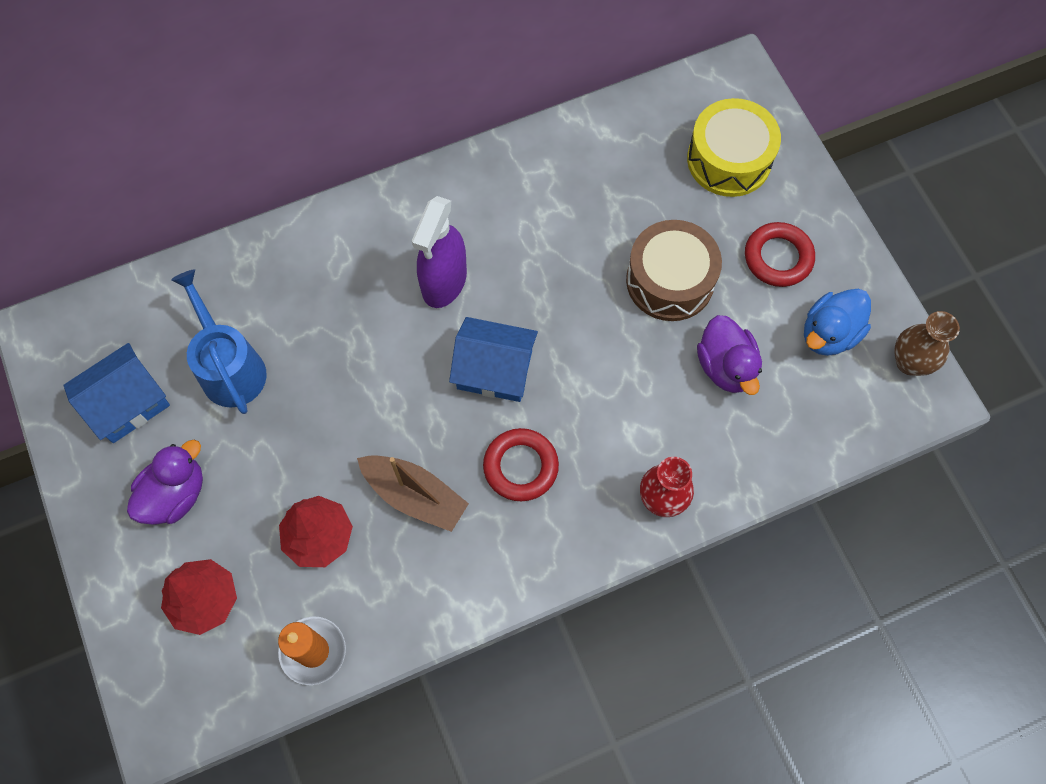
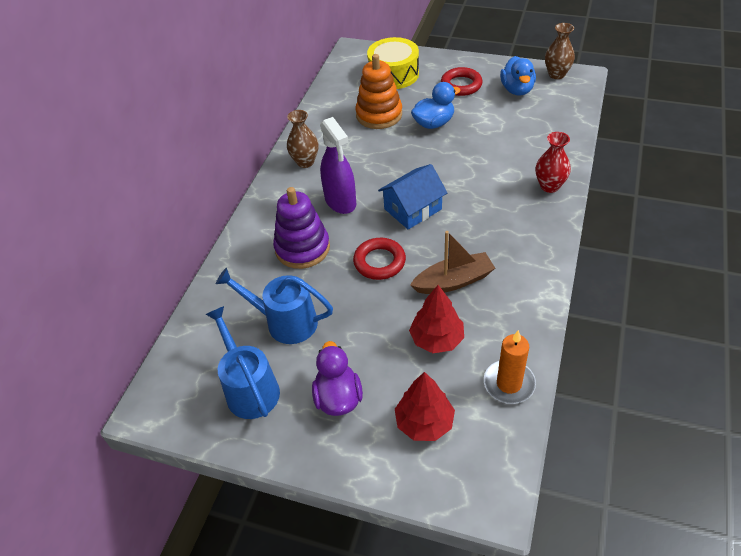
camera: 45 degrees left, 20 degrees down
(127, 403) = (250, 388): blue house -> blue watering can
(342, 300) = (302, 248): none -> purple stacking toy
(478, 191) = (305, 162): none -> brown vase
(520, 466) = (479, 228): red ring -> red ring (379, 262)
(632, 205) = (379, 115): none -> orange stacking toy
(670, 280) = (433, 123): brown drum -> blue duck
(726, 366) = (499, 129): purple duck -> none

